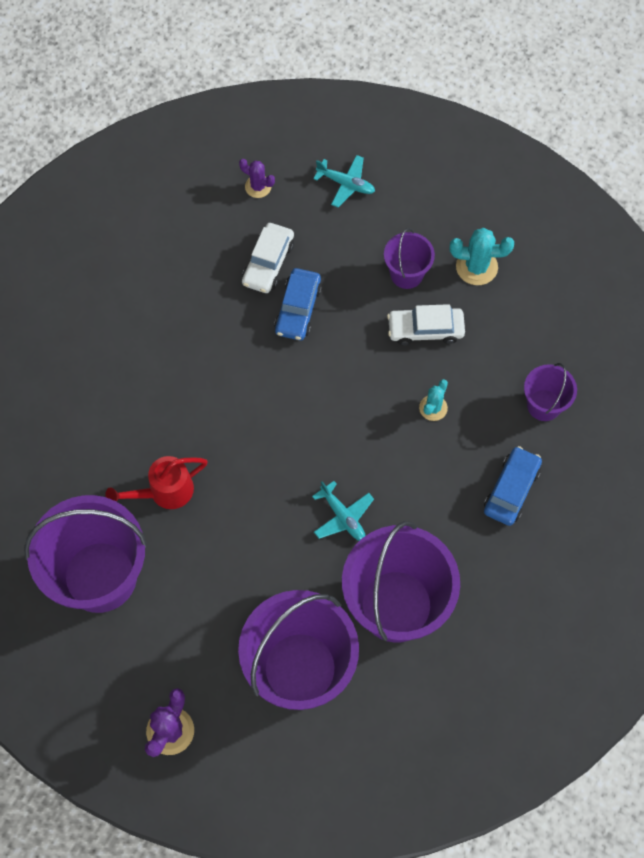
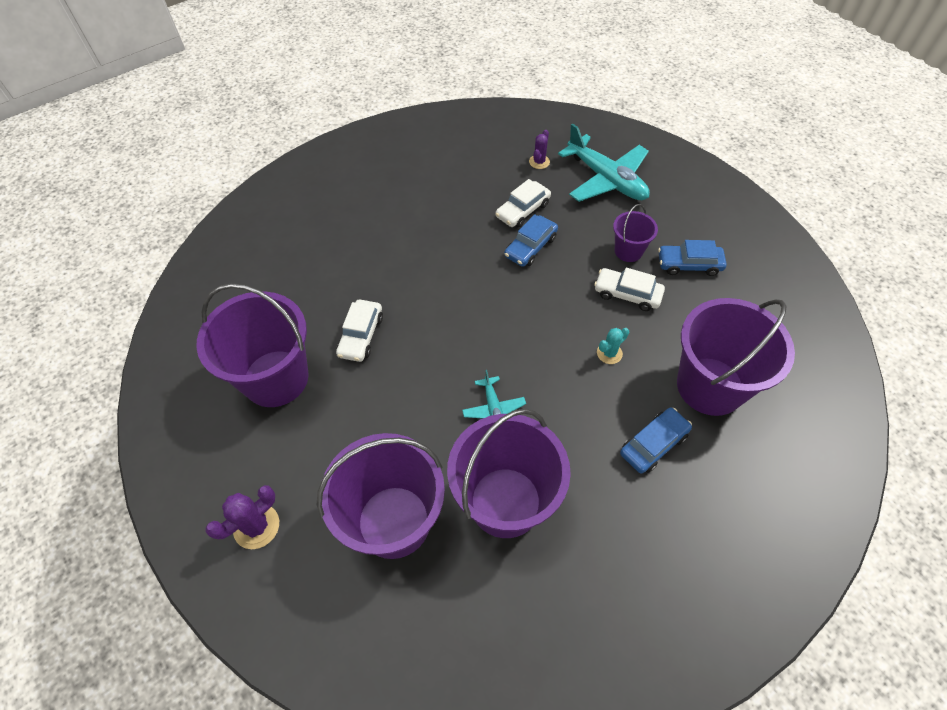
camera: 25 degrees right, 10 degrees down
(165, 491) = (361, 335): red watering can -> white car
(258, 186) = (539, 162): purple cactus -> purple cactus turned 60 degrees clockwise
(346, 184) = (606, 179): turquoise plane -> turquoise plane, size x2.03
(476, 267) = (689, 264): turquoise cactus -> blue car
(544, 405) = (710, 386): purple bucket -> purple bucket, size x2.05

